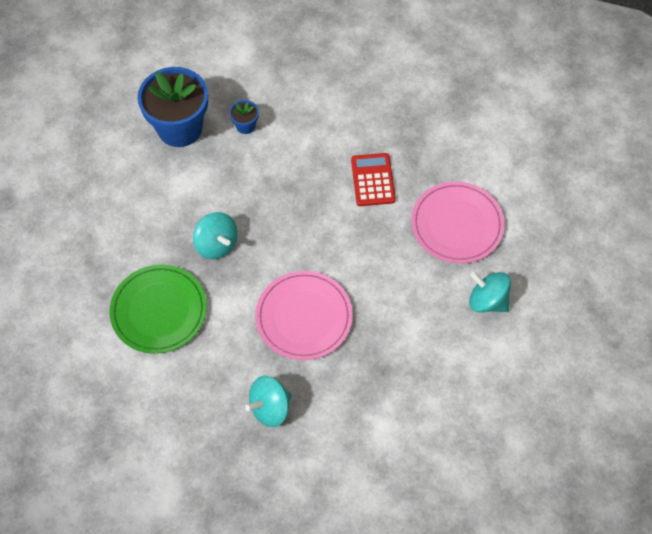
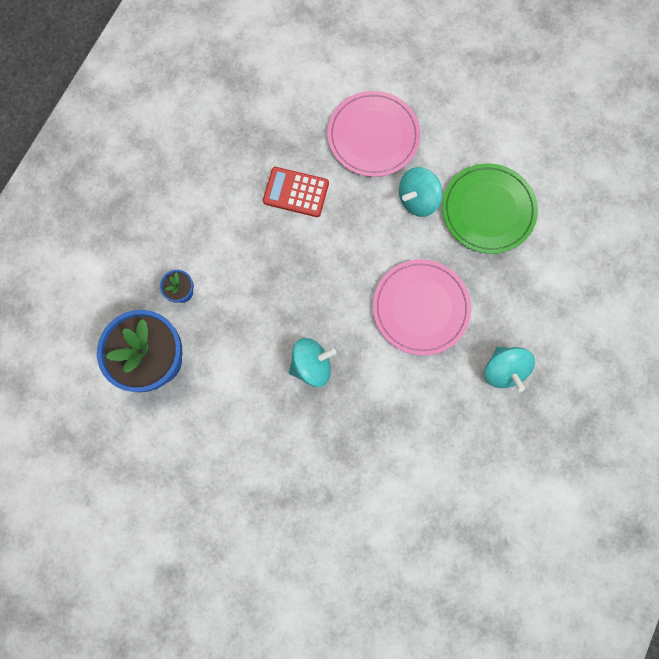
camera: 70 degrees left, 15 degrees up
(159, 310) = (365, 445): green plate -> green plate (488, 210)
(487, 300) = (460, 141): turquoise spinning top -> turquoise spinning top (417, 200)

